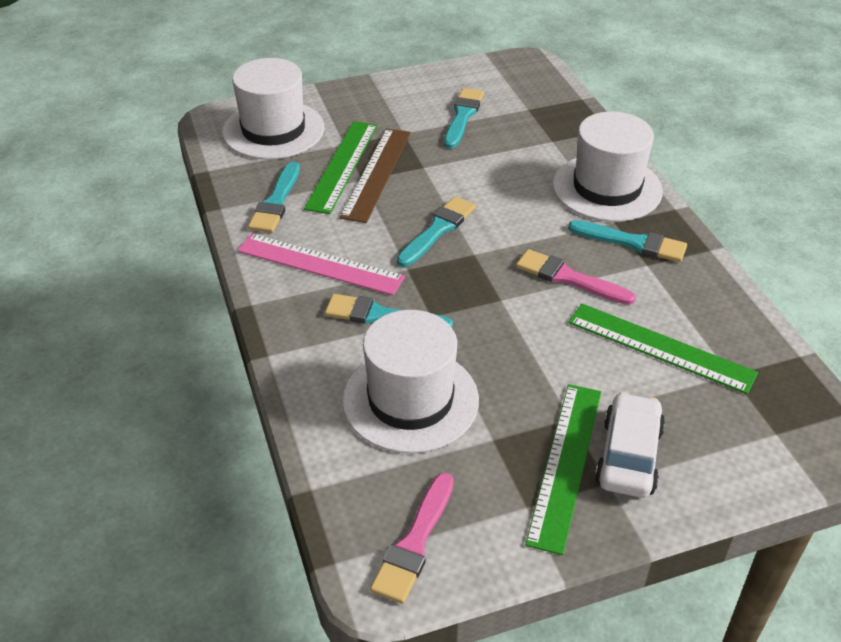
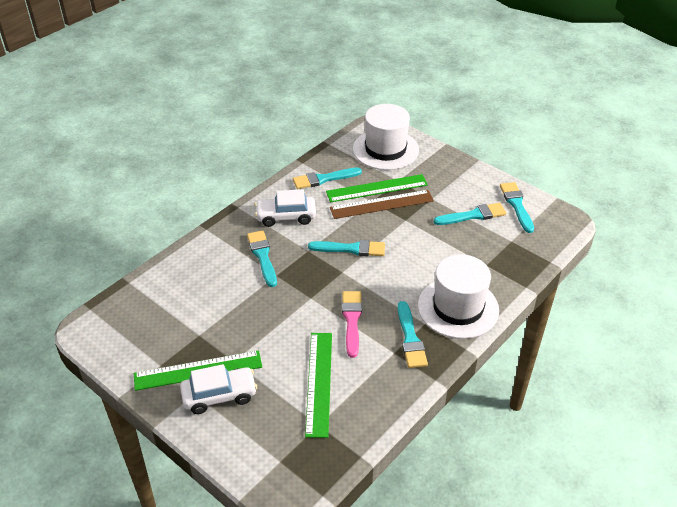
camera: 60 degrees right, 0 degrees up
(320, 264) = (286, 217): pink ruler -> white car
(410, 400) = (207, 292): white hat -> none
(415, 542) = (115, 331): pink brush -> none
(473, 81) = (517, 205): none -> turquoise brush

